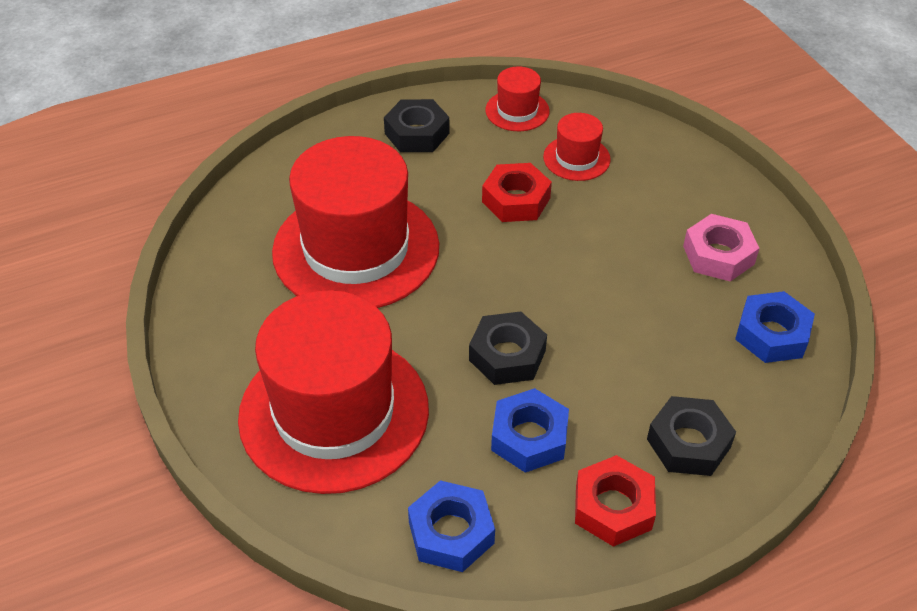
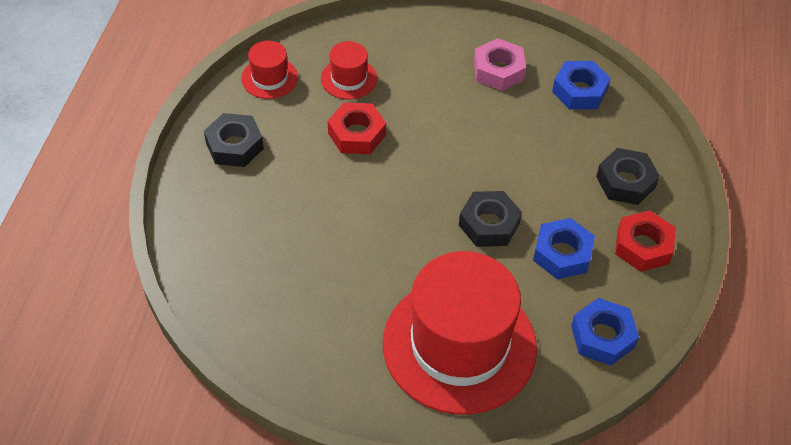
camera: 55 degrees left, 5 degrees up
(356, 249) = (319, 248): red hat -> none

